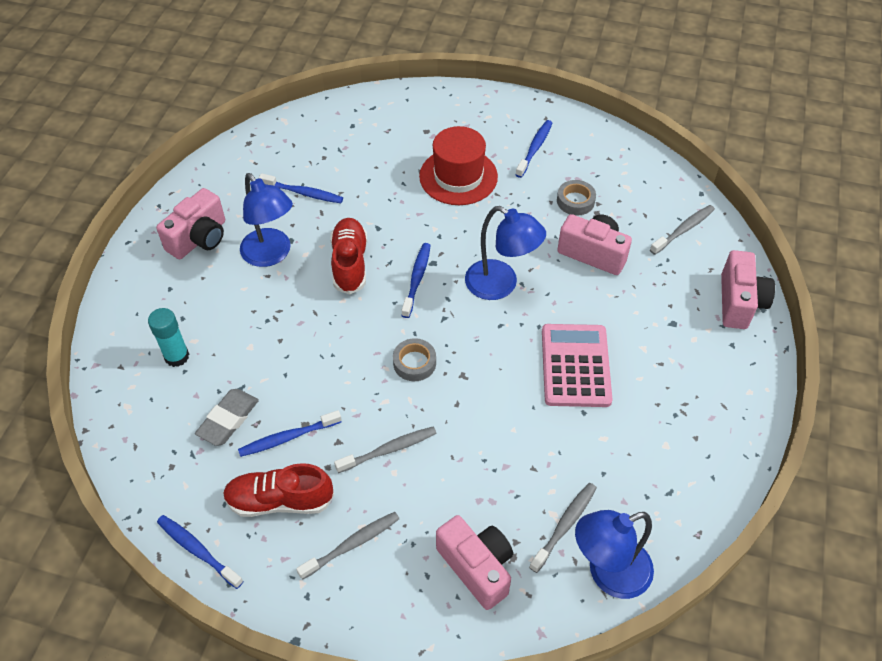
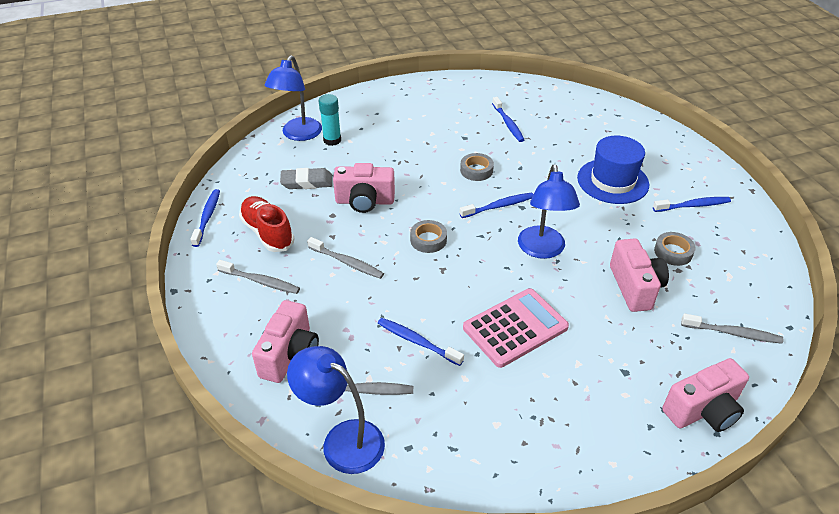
camera: 55 degrees right, 10 degrees down
(199, 238) = (424, 104): pink camera -> pink camera (365, 201)
(271, 255) = (444, 136): blue lamp -> blue lamp (298, 134)
(288, 438) = (316, 213): blue toothbrush -> blue toothbrush (417, 342)
(350, 263) = (476, 170): red shoe -> grey tape
(458, 176) = (612, 181): red hat -> blue hat

